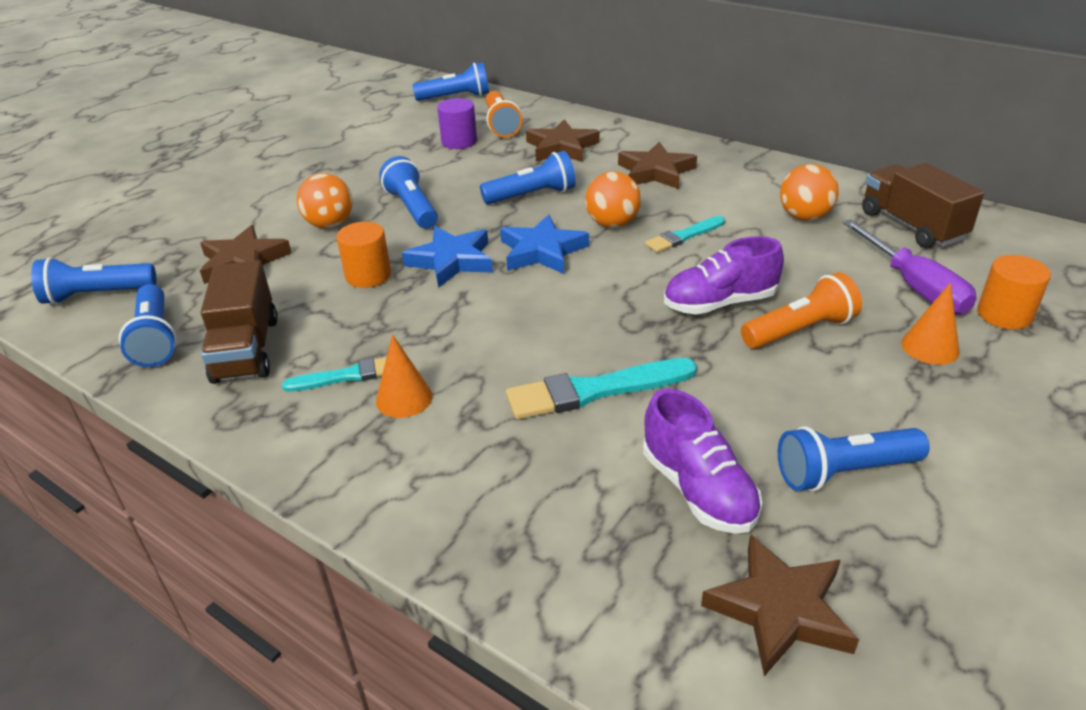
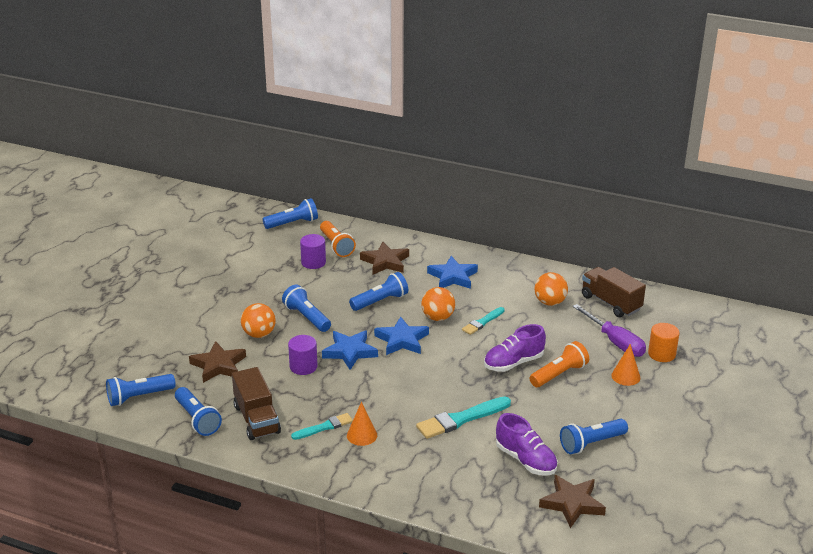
camera: 15 degrees left, 5 degrees down
(368, 275) = (303, 366): orange cylinder -> purple cylinder
(655, 172) = (453, 277): brown star -> blue star

